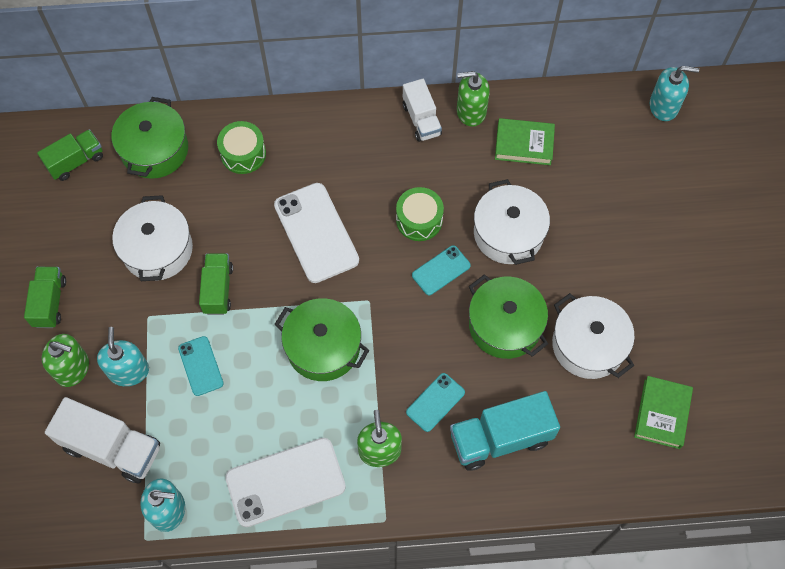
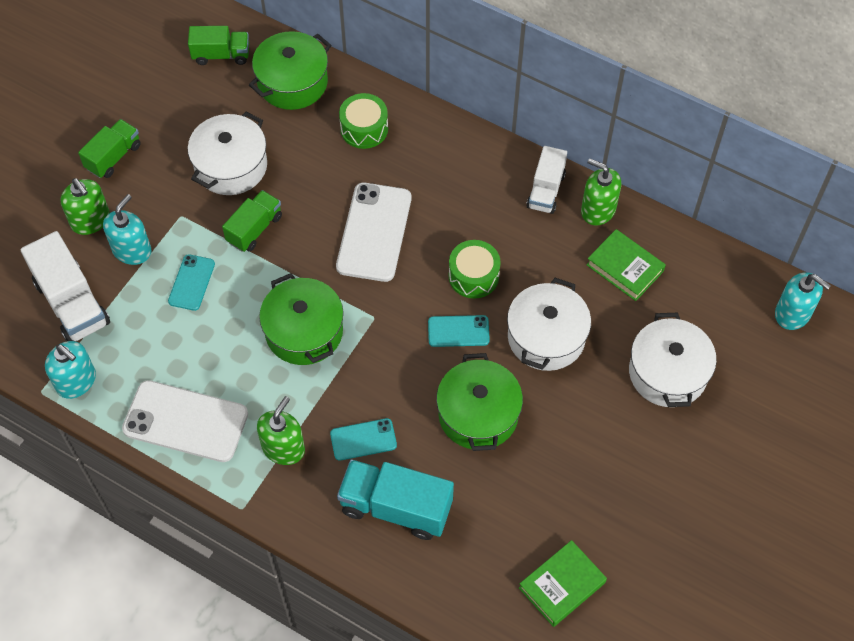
camera: 35 degrees right, 5 degrees down
(588, 345) = (541, 480): white pot -> white pot (667, 373)

